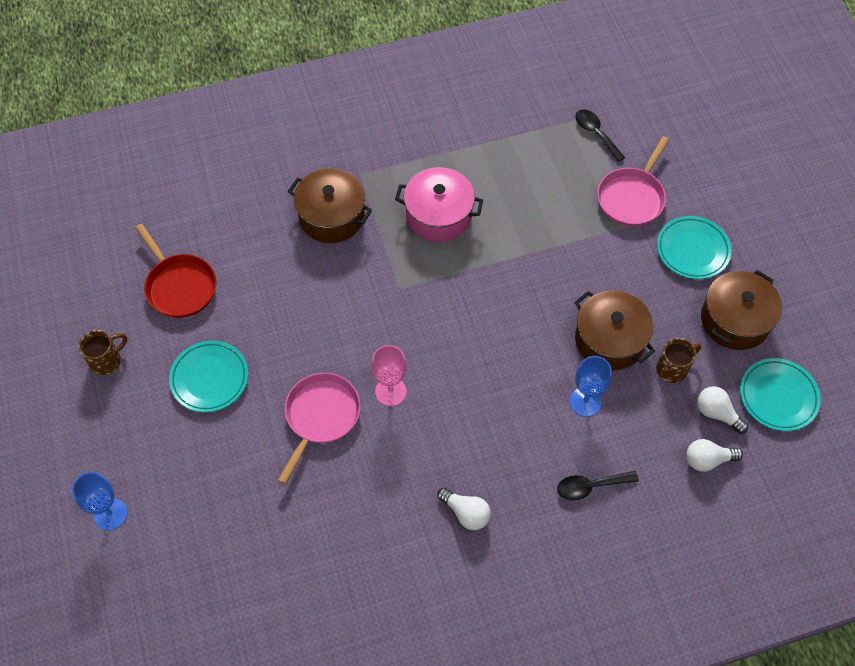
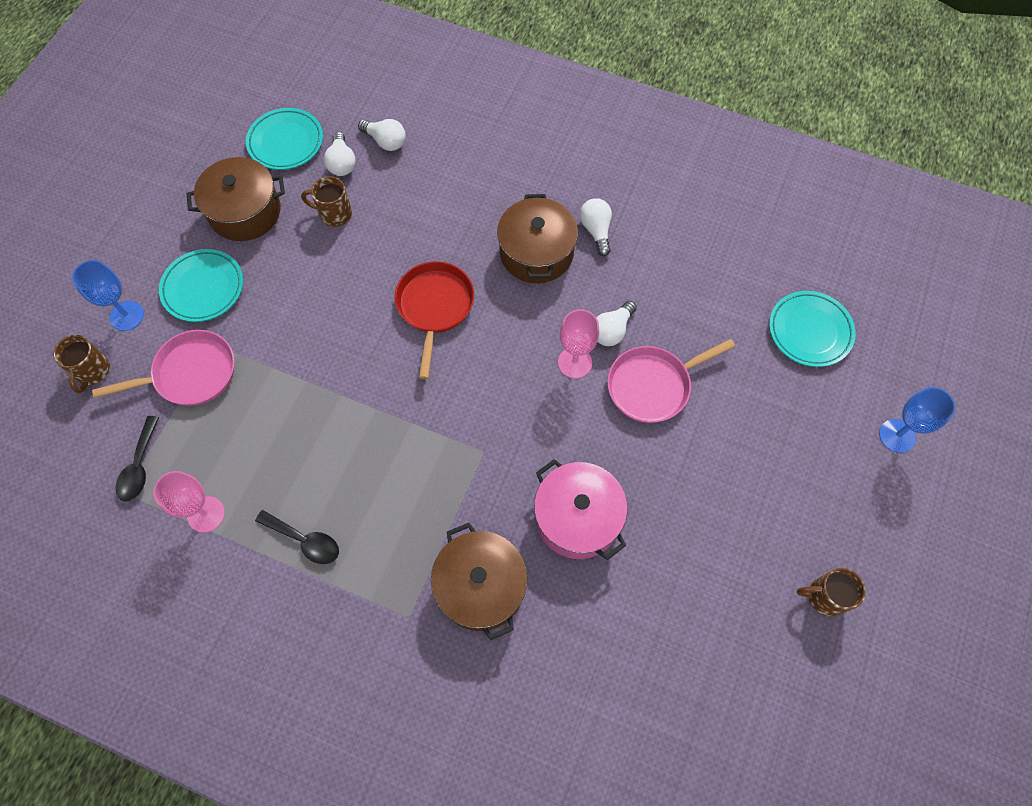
camera: 140 degrees left, 5 degrees up
(179, 286) = (698, 628): red pan -> red pan (435, 307)
(209, 378) = (731, 497): turquoise plate -> turquoise plate (809, 331)
(384, 436) = (612, 330): none -> white light bulb
(438, 215) = (377, 499): pink pot -> pink pot (577, 518)
(529, 139) = (206, 514): none -> pink goblet
(585, 402) = (427, 240): blue goblet -> blue goblet (127, 316)
(590, 486) = (487, 184): black spoon -> black spoon (305, 540)
(609, 340) = (356, 269): brown pot -> brown pot (536, 253)
(690, 156) = (92, 371): none -> brown mug

